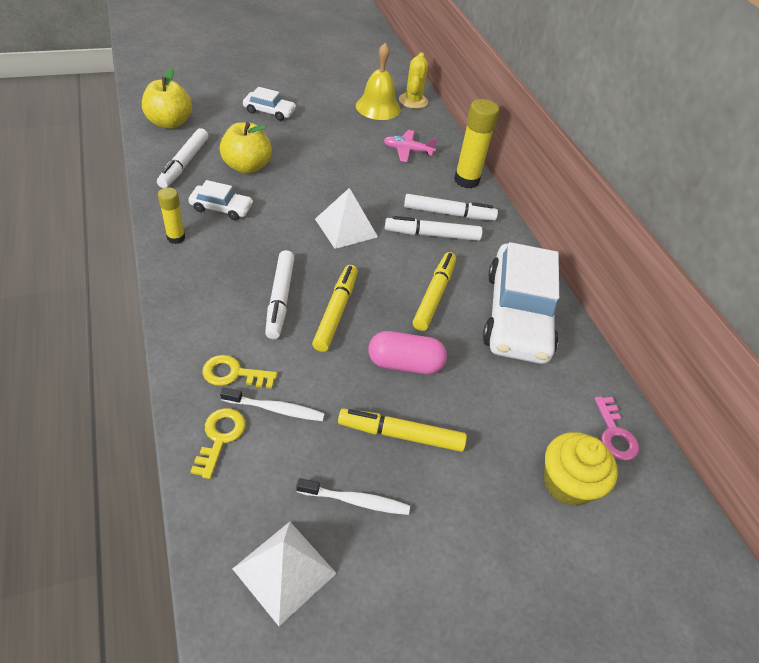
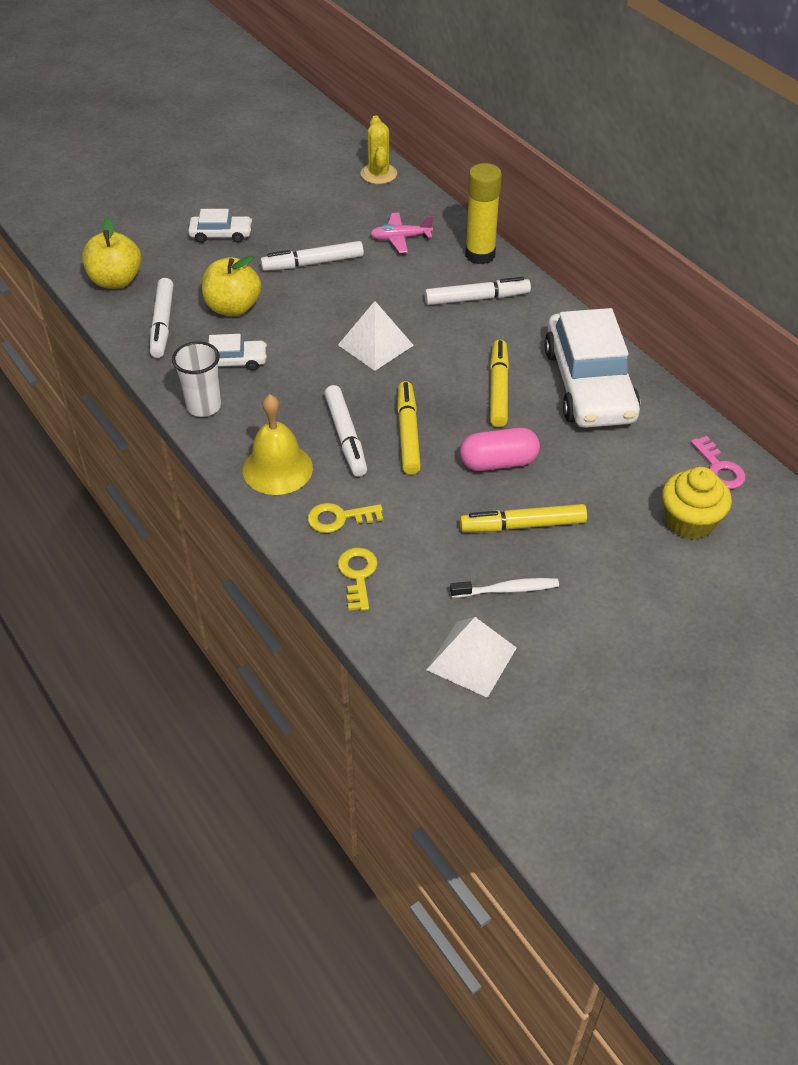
camera: 10 degrees left, 0 degrees up
(176, 238) = (204, 406): yellow glue stick -> white cup
(275, 409) = (396, 537): white toothbrush -> none
(378, 107) = (342, 193): yellow bell -> yellow bell (277, 469)
(432, 235) = (469, 326): white marker -> white marker (313, 263)

